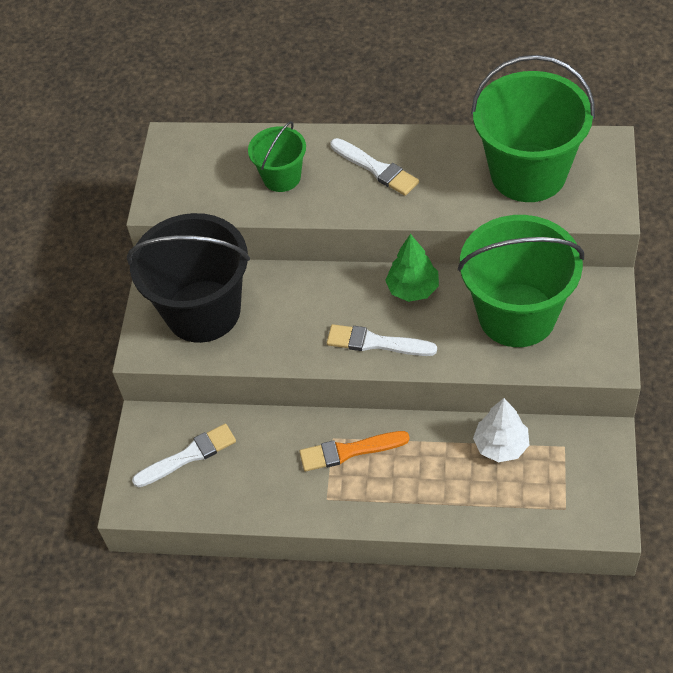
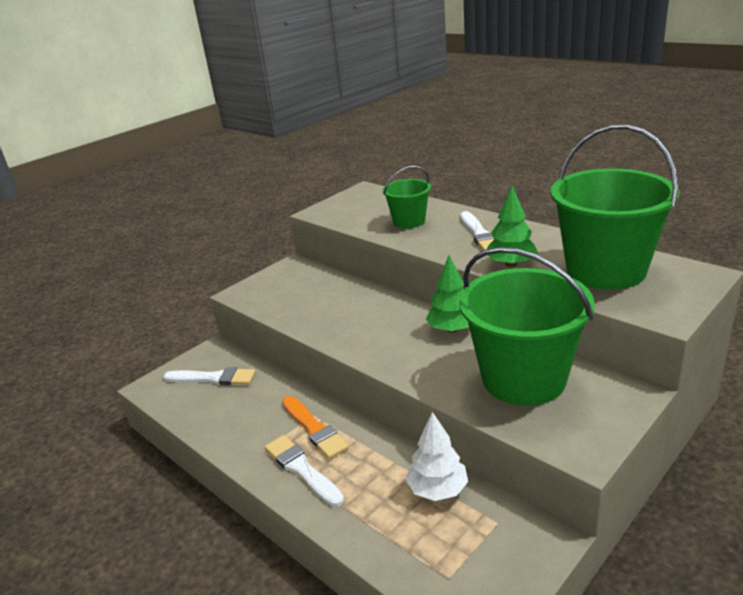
camera: 35 degrees right, 25 degrees down
(203, 311) = (297, 288): black bucket -> none
(349, 451) = (314, 429): orange brush -> orange brush turned 150 degrees counterclockwise
(376, 343) = (387, 349): white brush -> white brush (302, 469)
(441, 201) = (511, 264): none -> green tree

